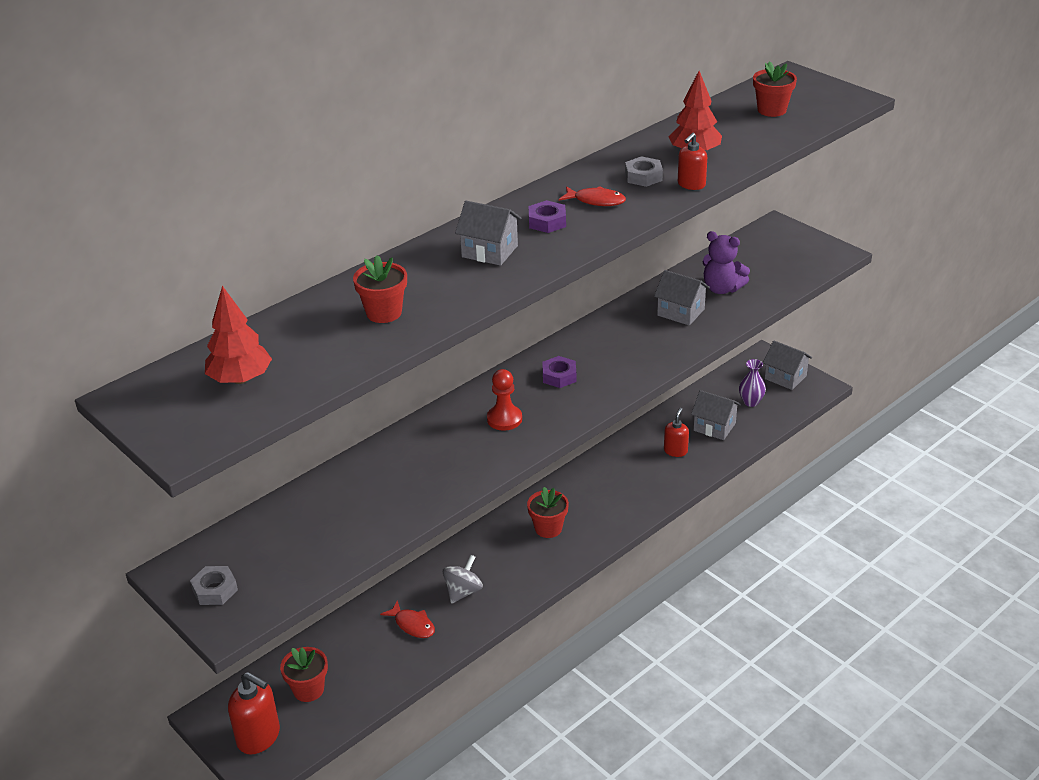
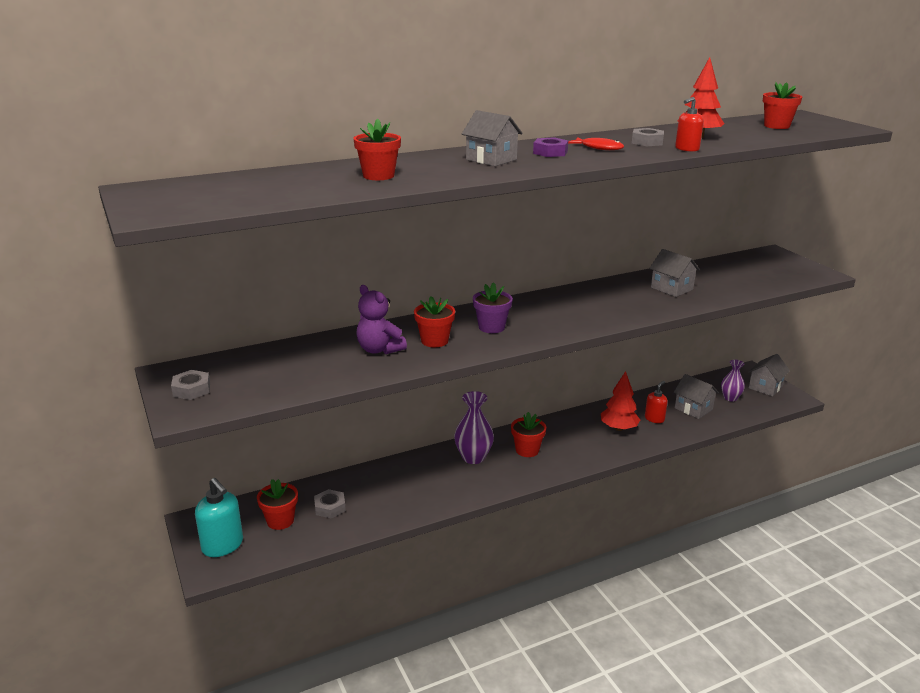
camera: 15 degrees right, 10 degrees down
(240, 379) = (232, 191): red tree -> red tree (618, 428)
(259, 737) = (223, 545): red soap dispenser -> turquoise soap dispenser
(357, 658) = (330, 507): none -> grey nut
(412, 625) = (386, 493): red fish -> none
(450, 455) = (434, 341): none -> red flower pot
(463, 591) = (438, 479): grey spinning top -> none
(491, 552) = (473, 457): none -> purple vase
(504, 419) = (491, 327): red pawn -> purple flower pot
(559, 376) = (550, 310): purple nut -> none
(722, 289) = (713, 280): purple teddy bear -> purple teddy bear (379, 349)
(785, 377) = (765, 387): grey house -> grey house turned 75 degrees clockwise

